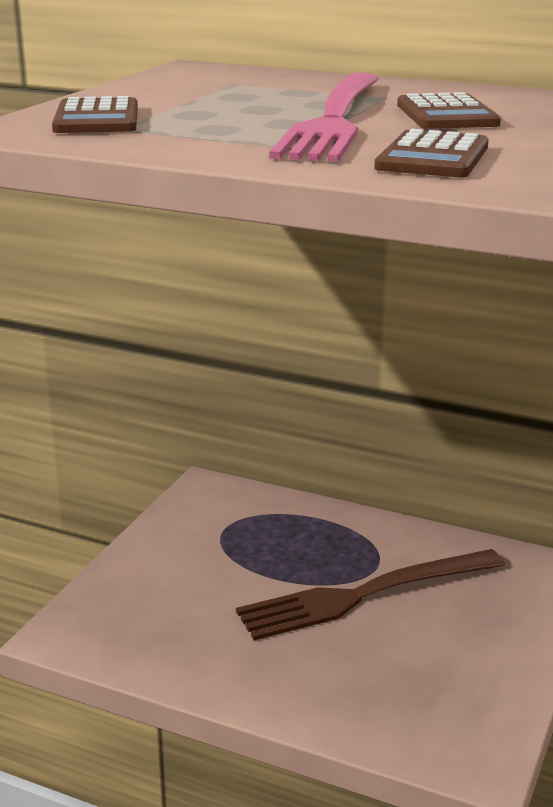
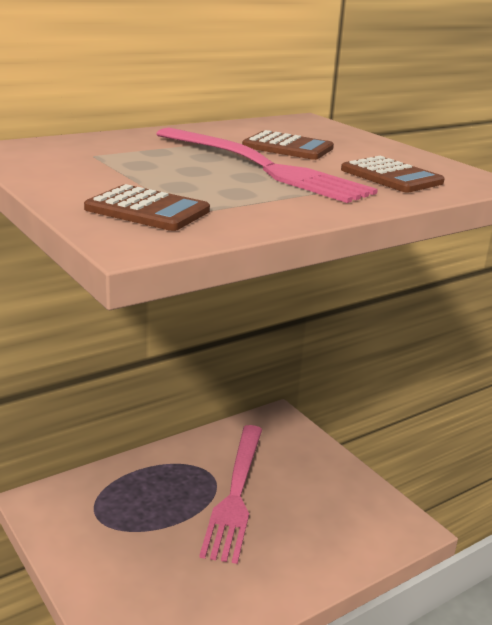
camera: 60 degrees left, 0 degrees up
(365, 594) = (235, 493): brown fork -> pink fork

